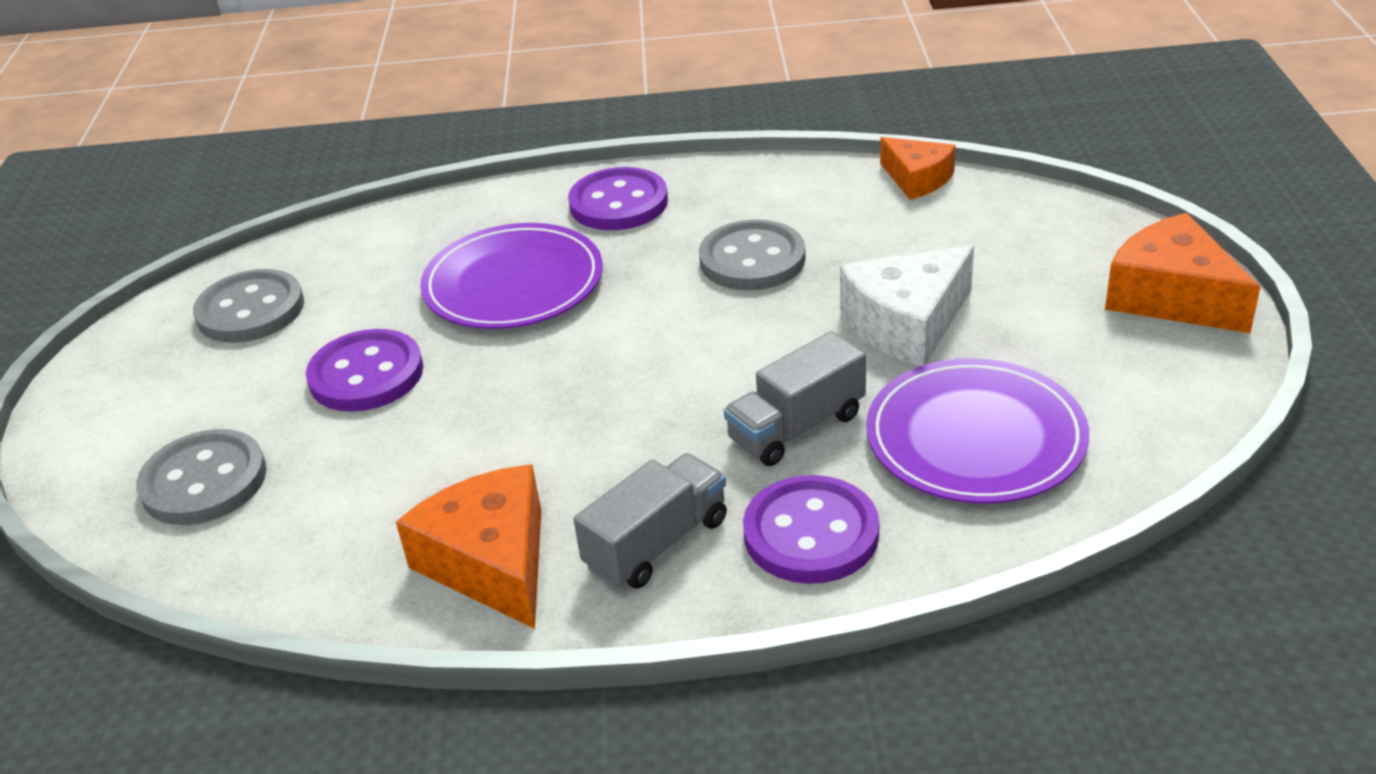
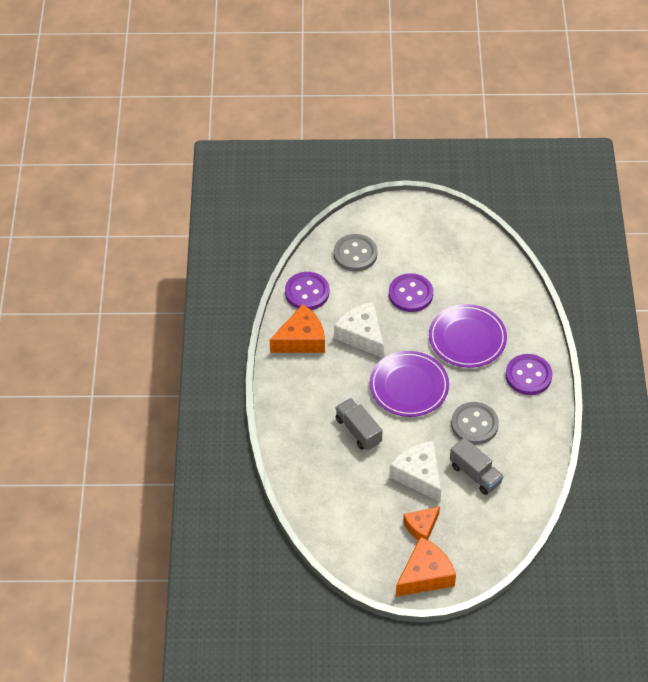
camera: 90 degrees right, 15 degrees up
(250, 310) = (460, 251): grey button -> none
(487, 446) = (362, 335): none -> white cheese
(657, 543) = (303, 385): grey truck -> grey truck (475, 474)
(811, 533) = (301, 430): purple button -> purple button (307, 292)
(917, 179) = (536, 496): orange cheese -> orange cheese (421, 527)
(975, 438) = (343, 487): purple plate -> purple plate (409, 386)

